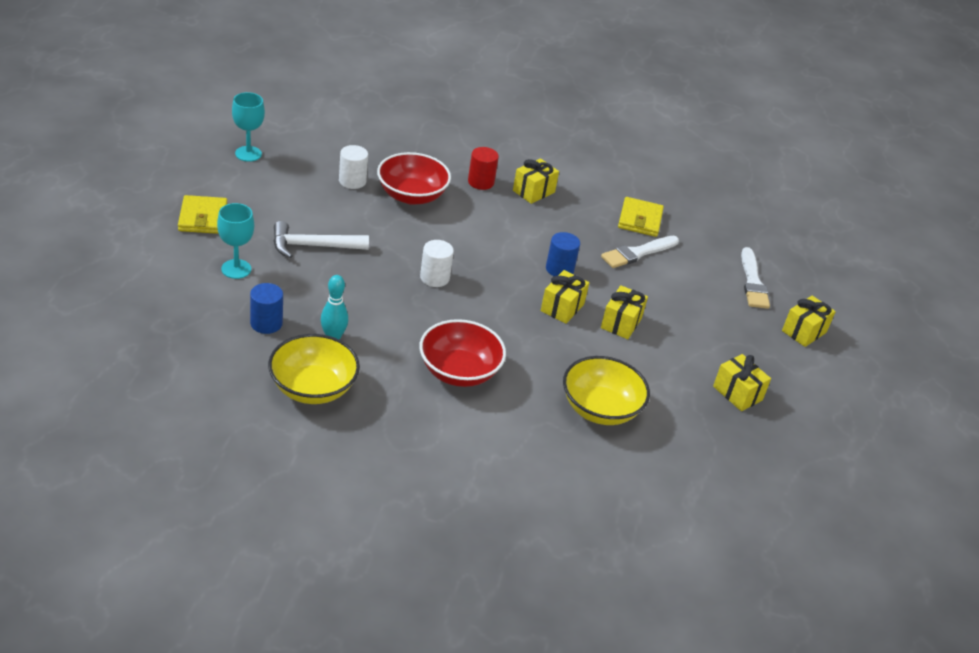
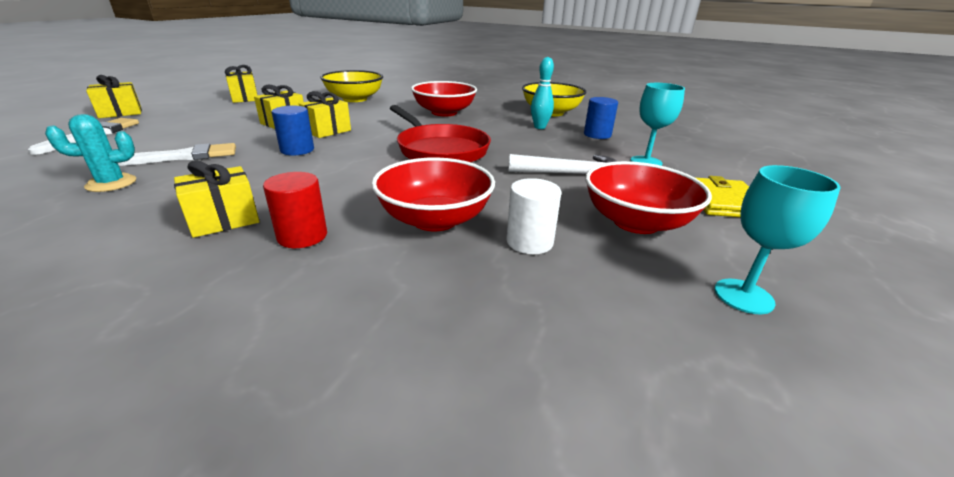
camera: 165 degrees left, 10 degrees down
(281, 197) = (636, 222): none -> red bowl
(434, 278) = (440, 150): white cylinder -> red pan
(640, 220) = (111, 183): yellow wallet -> turquoise cactus

